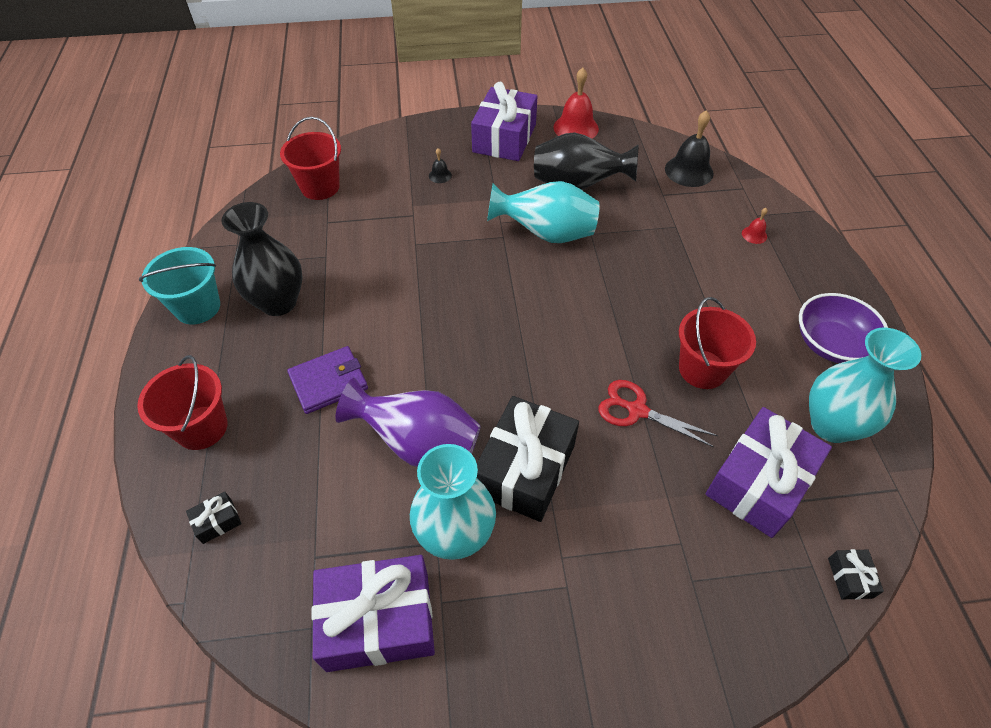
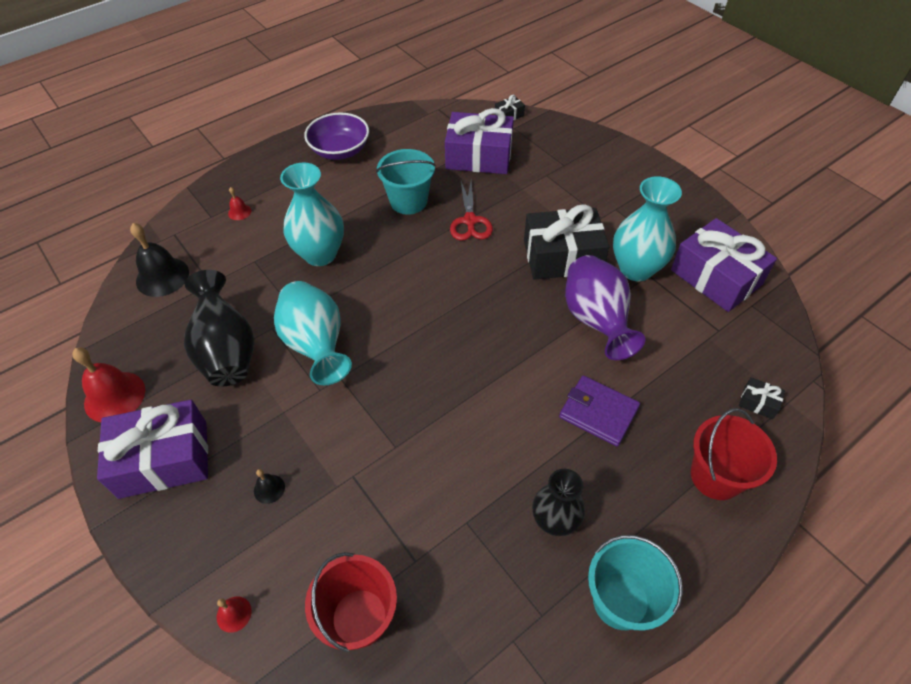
camera: 120 degrees left, 0 degrees up
(278, 302) = (554, 521): black vase -> black vase, size x0.67
(374, 142) = (234, 614): none -> red bell
(702, 369) = (408, 201): red bucket -> turquoise bucket
(831, 425) = (412, 138): turquoise vase -> turquoise vase (320, 254)

